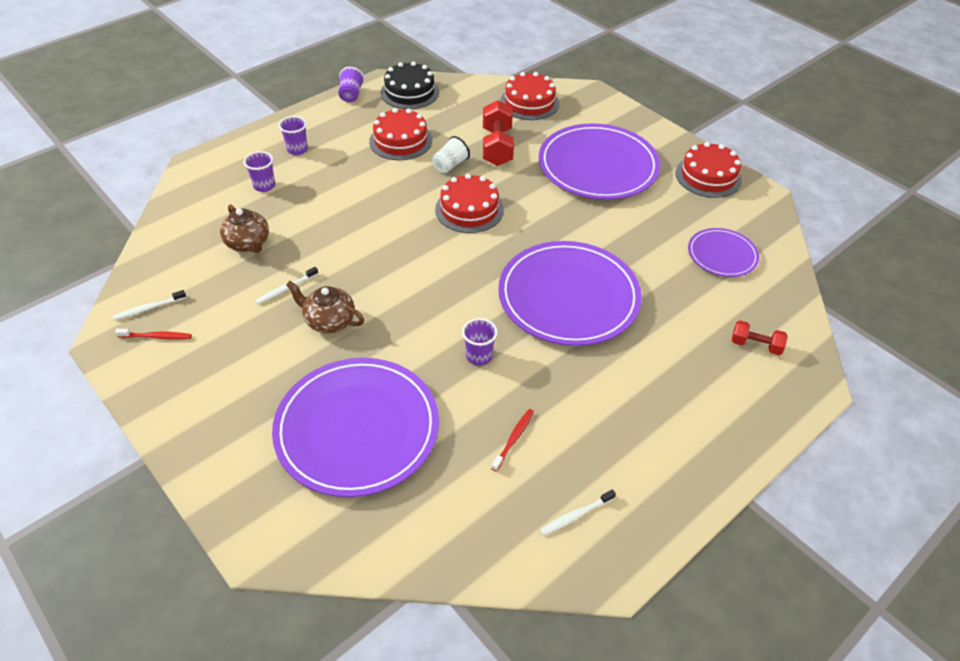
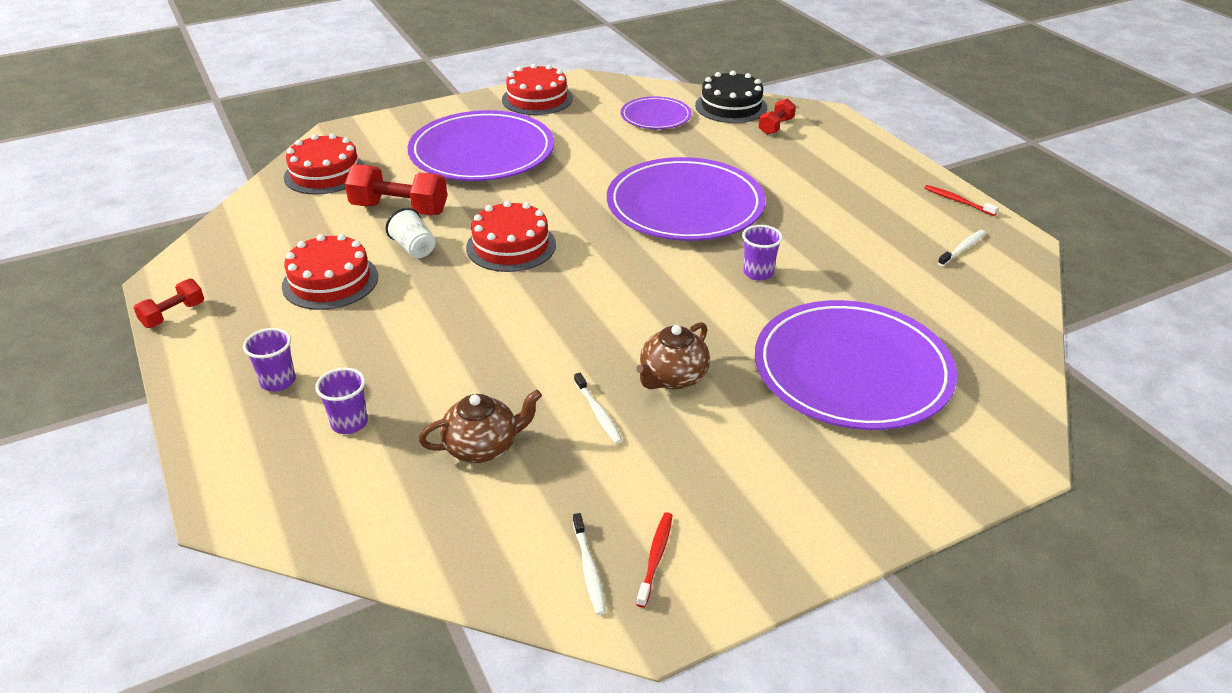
camera: 75 degrees left, 10 degrees down
(351, 95) = (173, 315): purple cup -> red dumbbell
(409, 92) = (217, 260): black cake -> black cake (731, 106)
(514, 439) = (873, 268): red toothbrush -> red toothbrush (957, 201)
(575, 515) = (962, 248): white toothbrush -> white toothbrush turned 120 degrees counterclockwise

